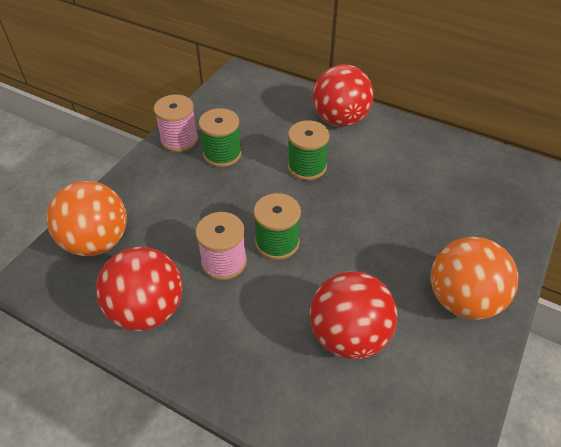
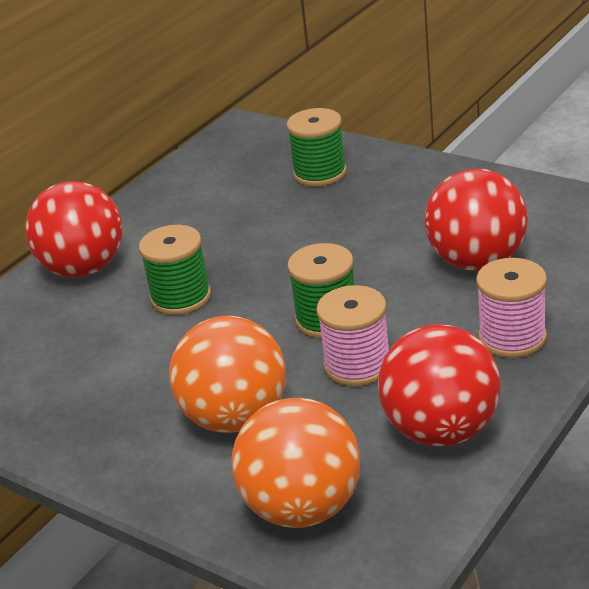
camera: 80 degrees left, 15 degrees down
(179, 139) = (70, 439): pink spool -> pink spool (512, 338)
(222, 154) = (125, 384): green spool -> green spool (320, 173)
(462, 300) = (427, 188): orange ball -> orange ball (236, 418)

